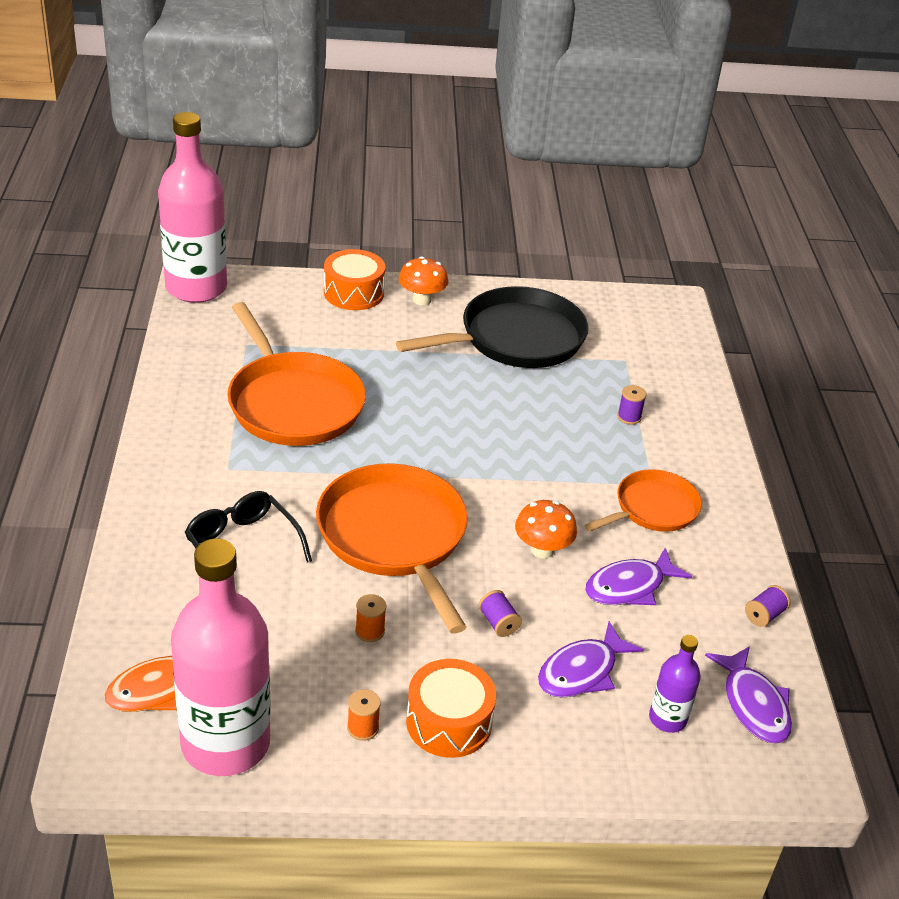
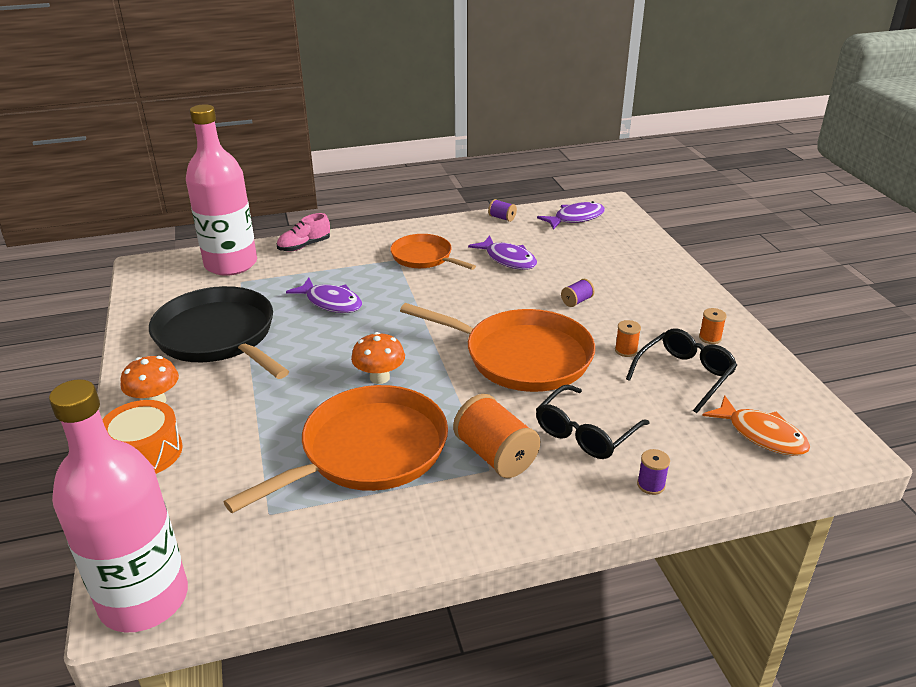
camera: 100 degrees left, 5 degrees down
(225, 743) = (777, 391): pink bottle -> pink bottle (231, 264)
(245, 476) = (495, 455): none -> orange spool
(298, 667) = (684, 375): none -> black glasses
(395, 537) = (521, 356): orange pan -> orange pan turned 120 degrees counterclockwise
(449, 722) = (675, 307): orange drum -> none
(542, 550) = (494, 293): orange mushroom -> orange mushroom (379, 377)
(582, 671) = (594, 268): purple fish -> purple fish (331, 302)
(629, 417) = (320, 274): purple spool -> purple spool (651, 485)
(667, 718) = (607, 240): purple bottle -> none
(703, 414) = (304, 246): none -> pink shoe

